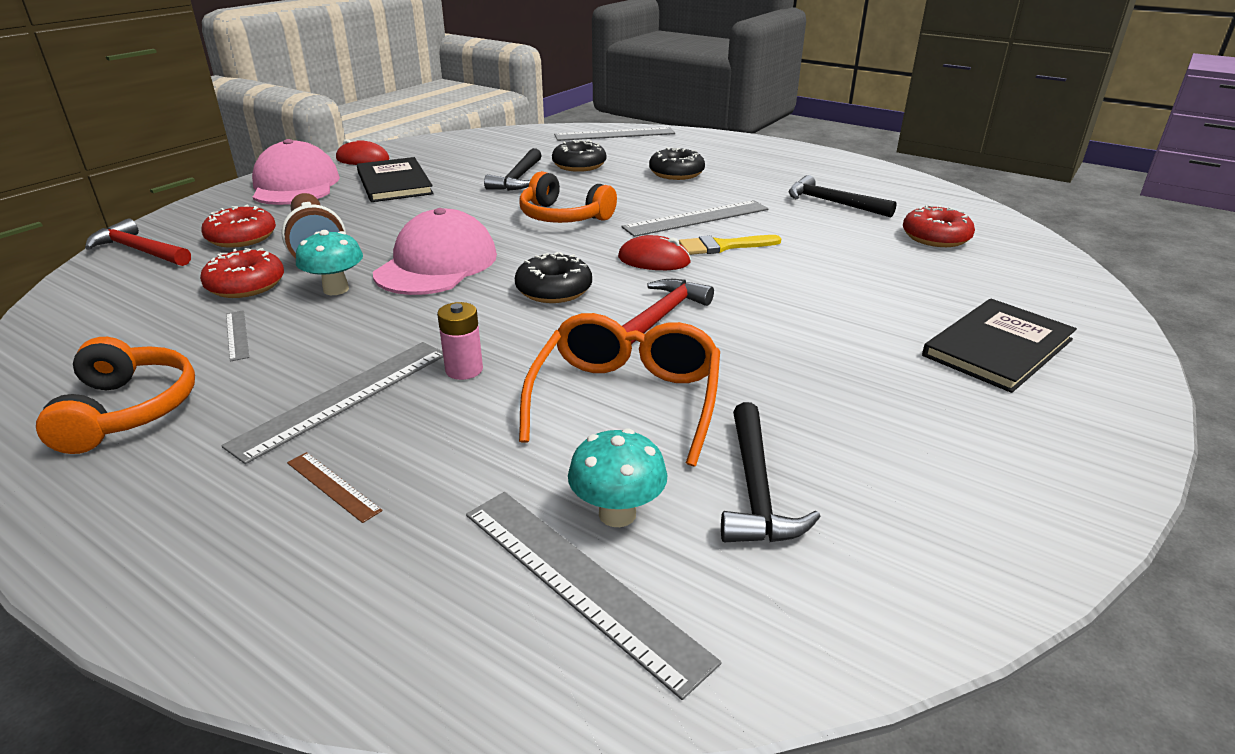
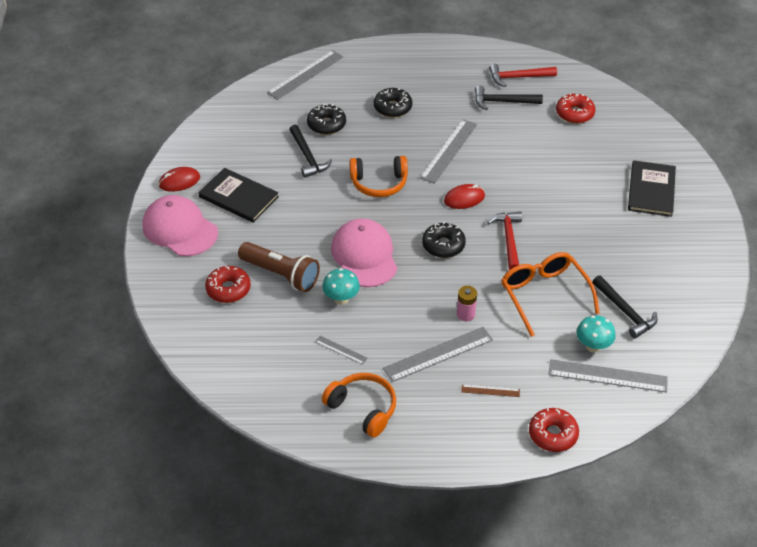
camera: 35 degrees left, 15 degrees up
(139, 250) = (188, 328): red hammer -> red hammer (518, 77)
(246, 285) = (292, 320): red donut -> red donut (553, 434)
(344, 397) = (438, 354): grey ruler -> grey ruler turned 60 degrees clockwise
(723, 246) = (485, 170): yellow brush -> none

